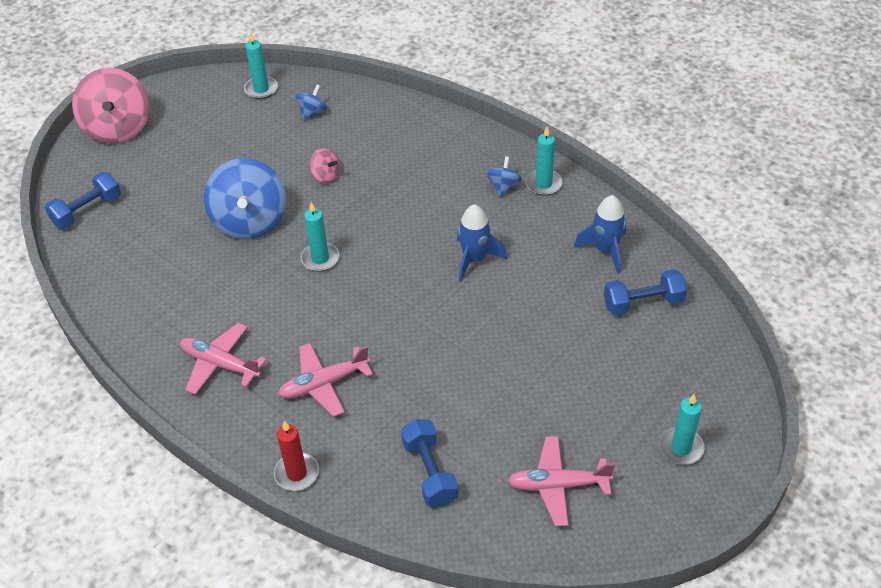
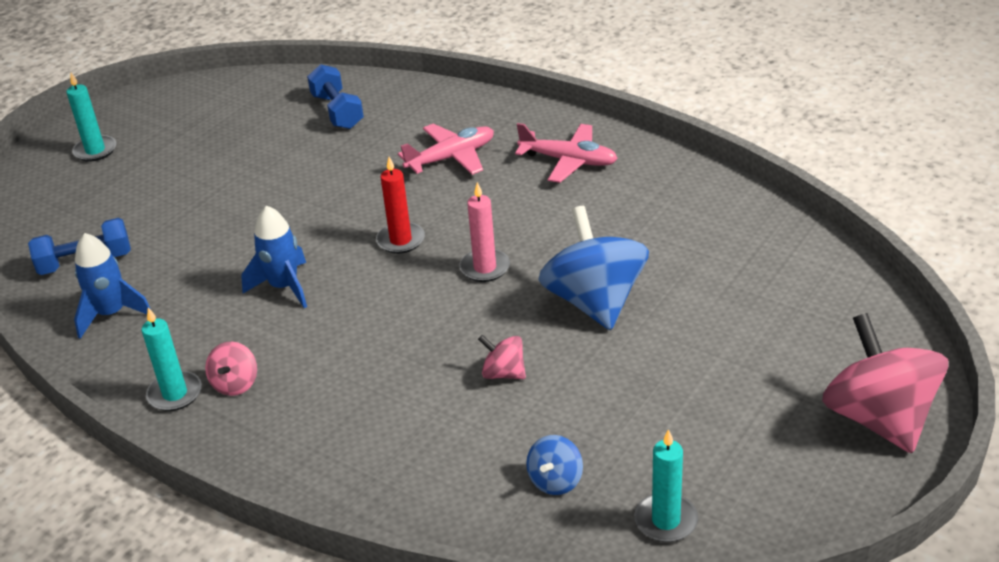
camera: 175 degrees right, 10 degrees down
(87, 211) = (833, 291): blue dumbbell -> none
(296, 473) = (462, 98): red candle -> red candle (400, 240)
(320, 259) = (485, 268): turquoise candle -> pink candle
(503, 187) = (235, 384): blue spinning top -> pink spinning top
(558, 485) = (219, 116): pink plane -> none

